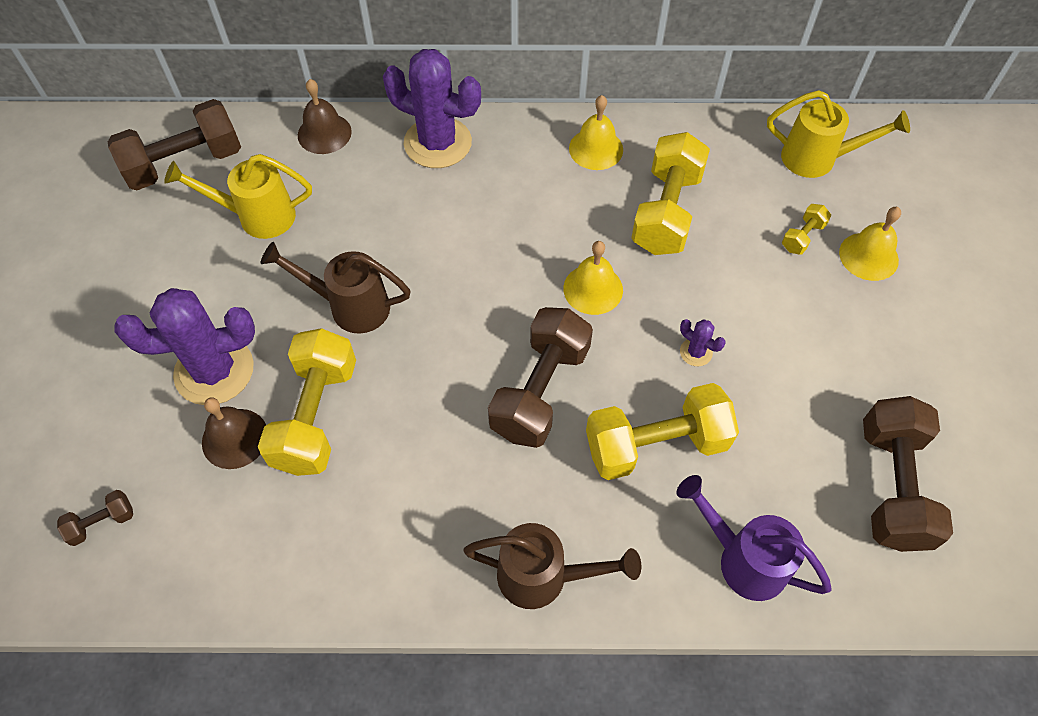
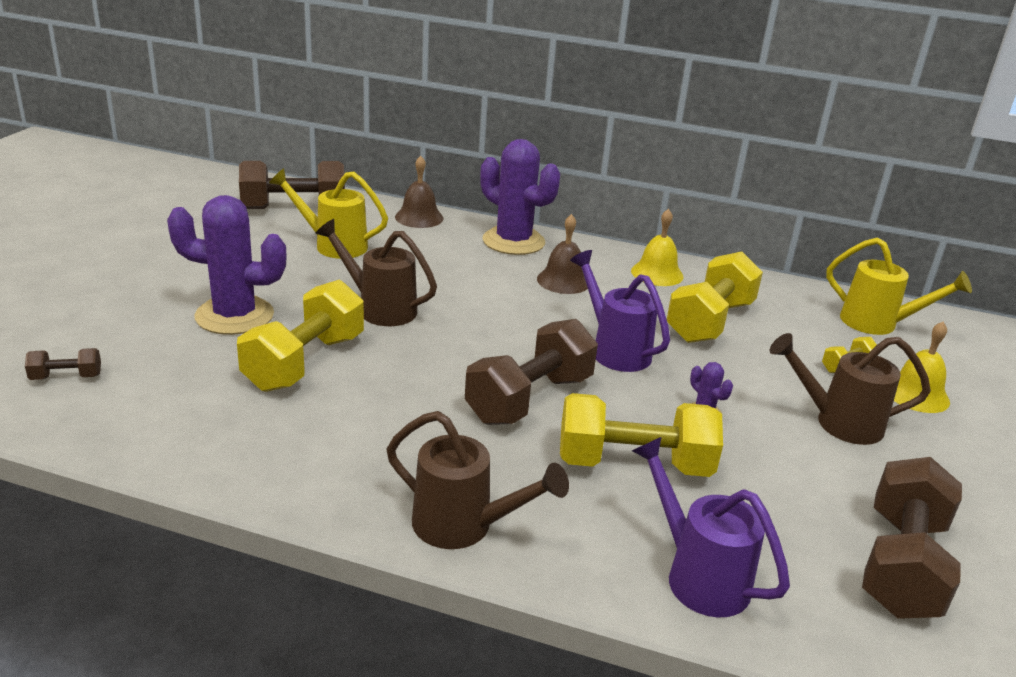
camera: 15 degrees right, 30 degrees down
(235, 438) = (222, 357): brown bell -> brown bell (563, 280)
(593, 289) = (615, 350): yellow bell -> purple watering can
(811, 322) = (838, 423): none -> brown watering can

